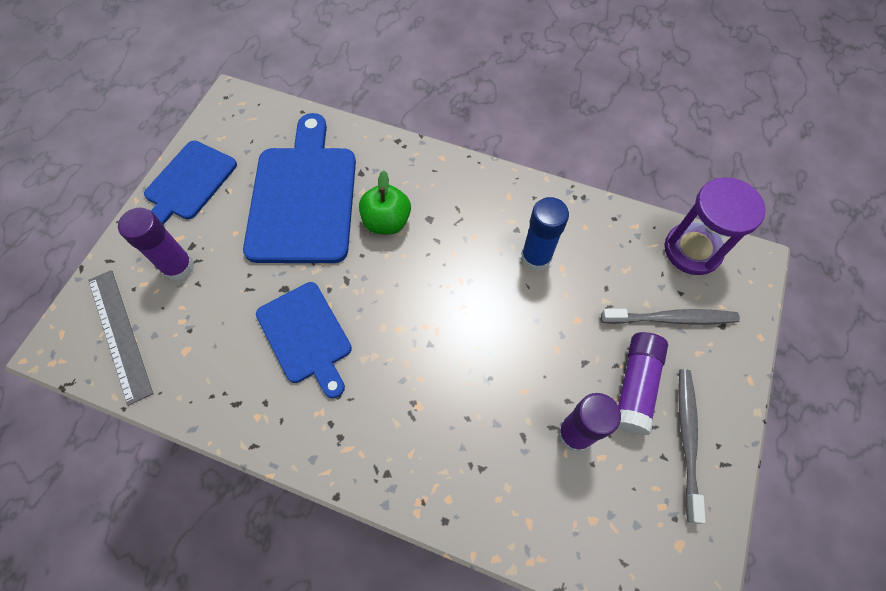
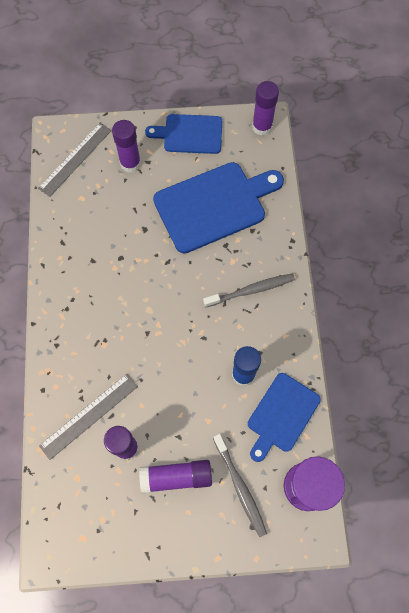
camera: 65 degrees right, 5 degrees up
(236, 108) = (262, 127): none -> purple glue stick
(306, 336) = (119, 258): blue cutting board -> blue cutting board (281, 415)
(386, 222) = (222, 265): green apple -> none
(510, 467) = (89, 415): none -> grey ruler
(687, 439) = (154, 524): grey toothbrush -> grey toothbrush (251, 290)

